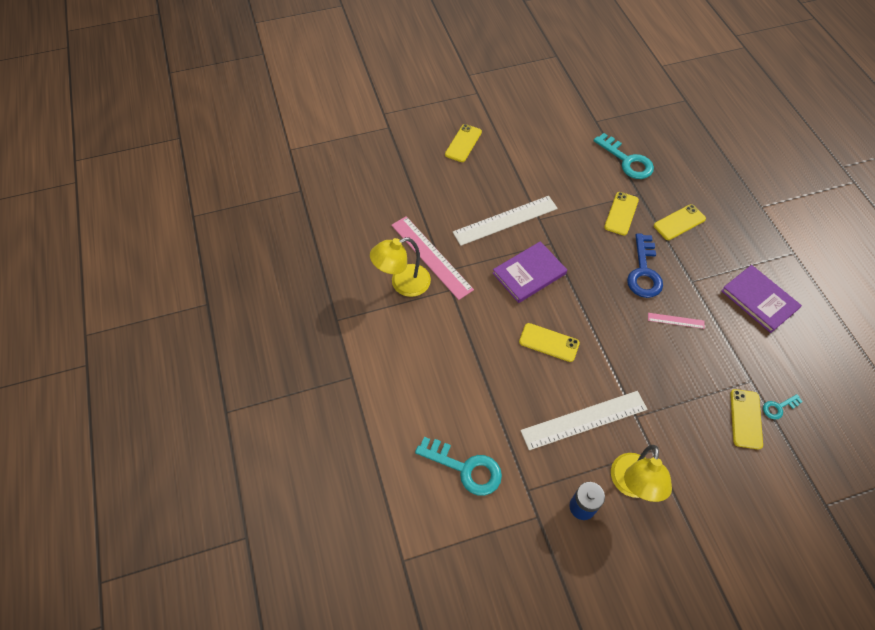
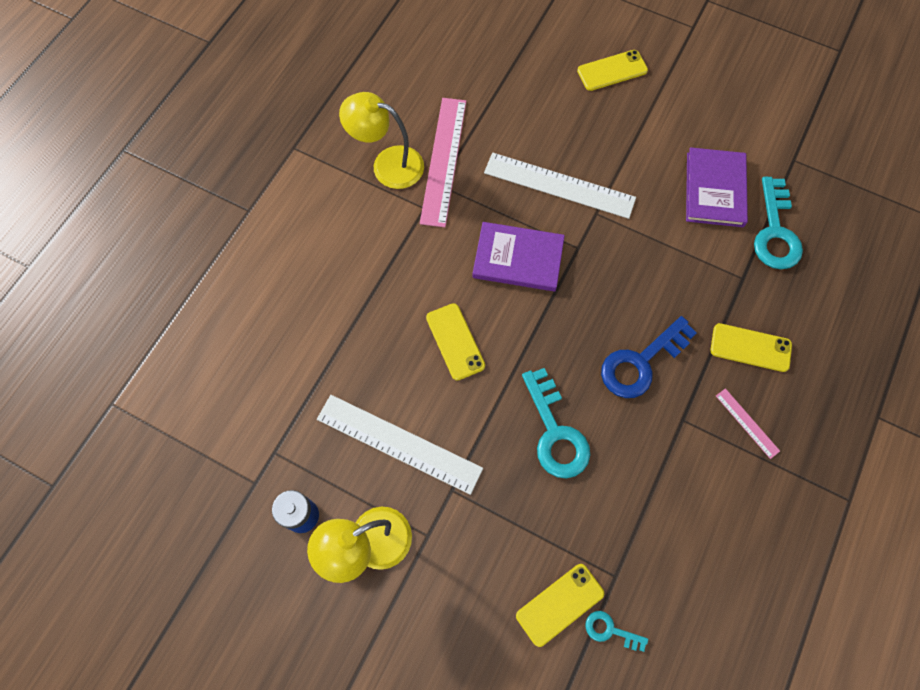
camera: 45 degrees right, 10 degrees up
(465, 468) = (246, 380): turquoise key -> turquoise key (555, 432)
(621, 213) = (694, 282): yellow phone -> none
(676, 320) = (612, 441): pink ruler -> pink ruler (747, 423)
(759, 300) = (736, 509): purple book -> purple book (714, 189)

